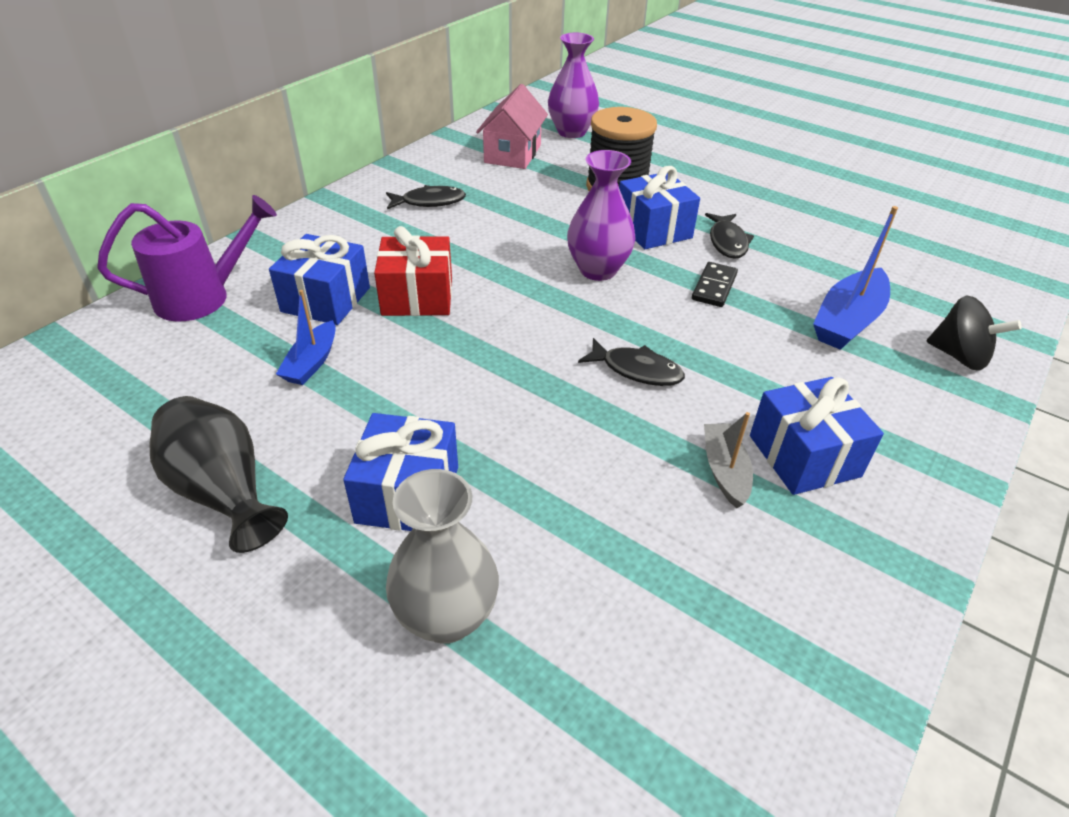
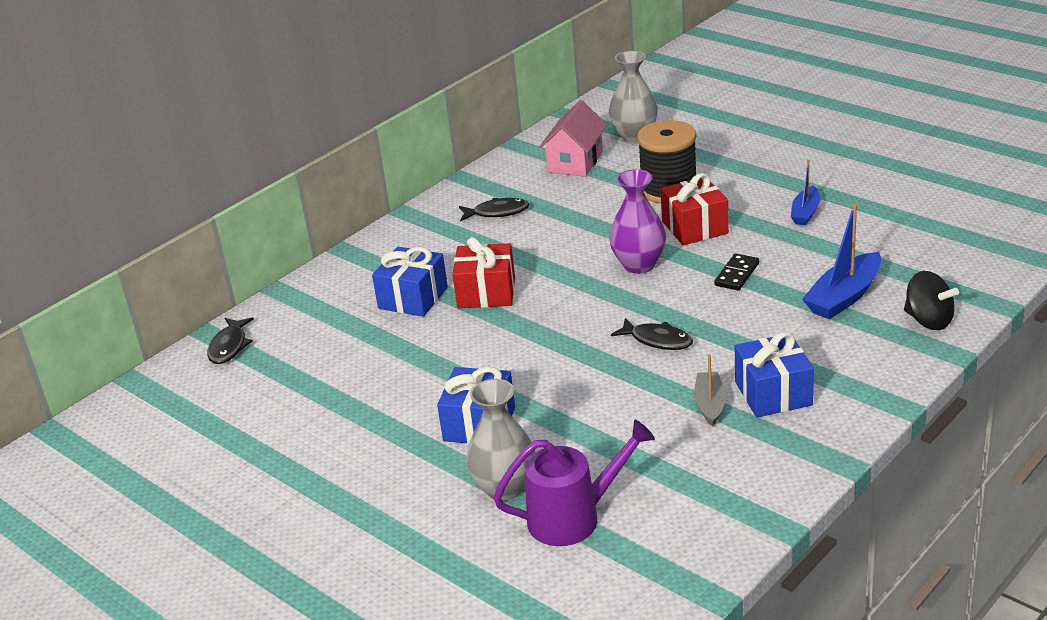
camera: 10 degrees right, 10 degrees down
(204, 297) = (317, 300): purple watering can -> purple watering can (574, 517)
(224, 492) = (353, 426): black vase -> none
(312, 362) = (406, 344): blue boat -> blue boat (805, 213)
(571, 132) = (634, 136): purple vase -> grey vase
(653, 229) = (694, 227): blue gift -> red gift
(727, 242) = (759, 235): black fish -> black fish (229, 346)

